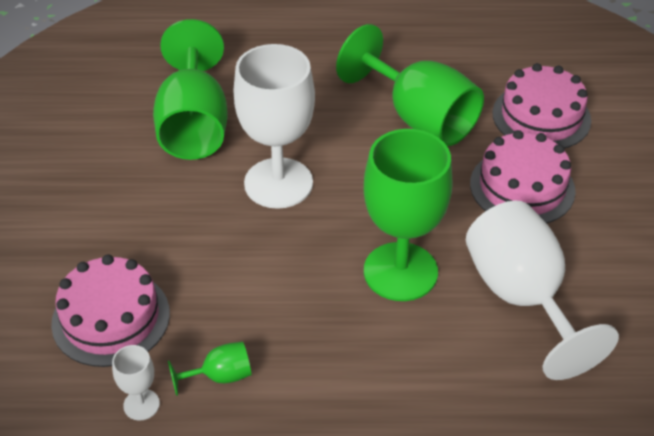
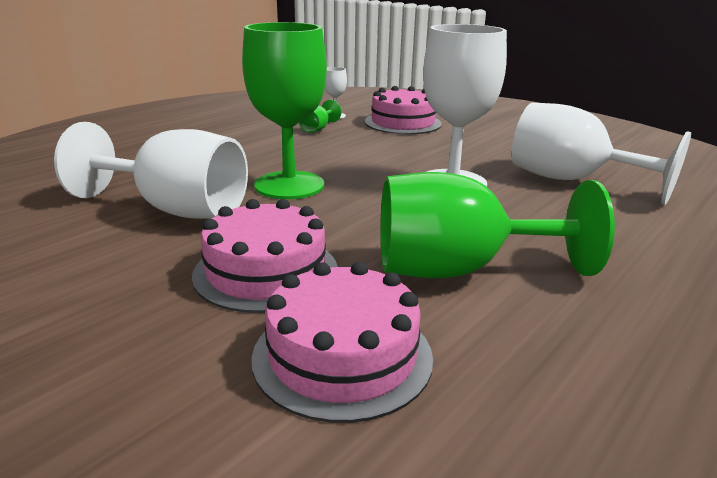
camera: 130 degrees right, 20 degrees down
(194, 125) = (571, 180): green goblet -> white goblet

